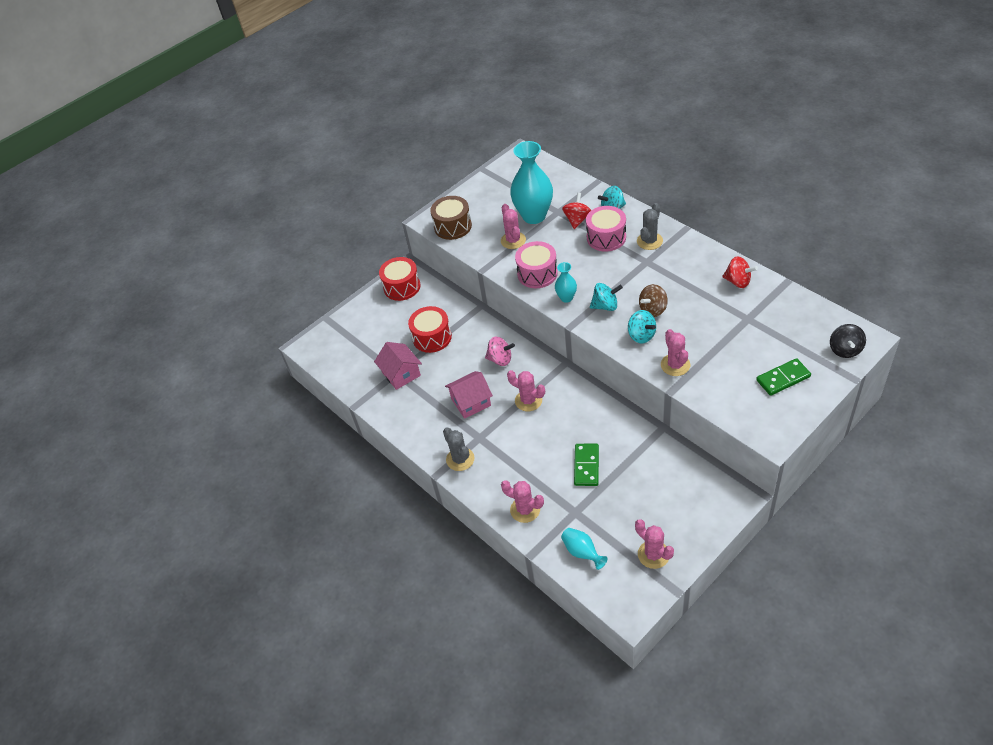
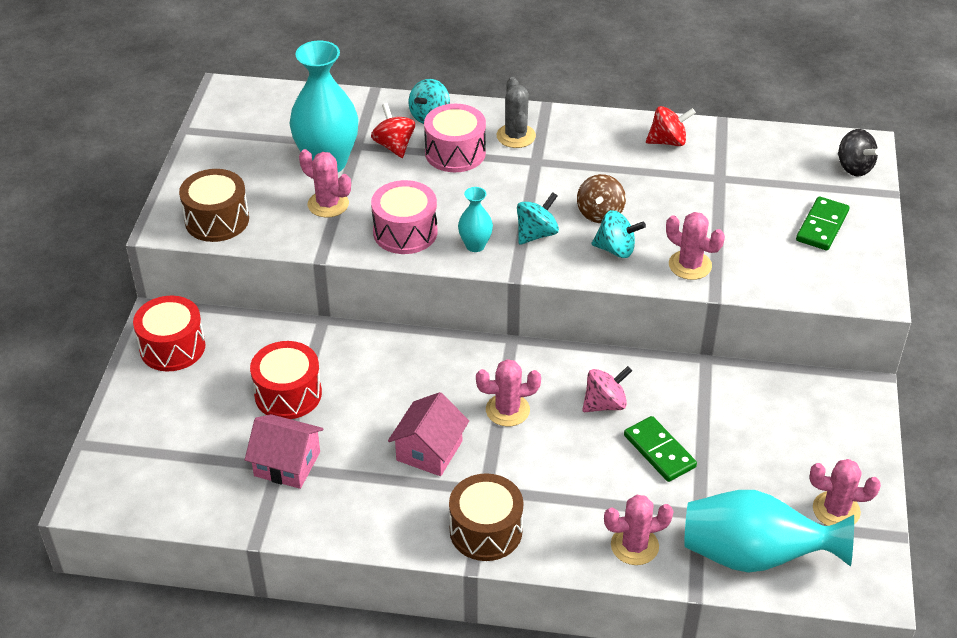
camera: 45 degrees left, 5 degrees down
(460, 459) = (486, 531): grey cactus -> brown drum
(500, 359) = (418, 377): pink spinning top -> pink spinning top (605, 404)
(582, 552) = (754, 556): turquoise vase -> turquoise vase, size x2.07

